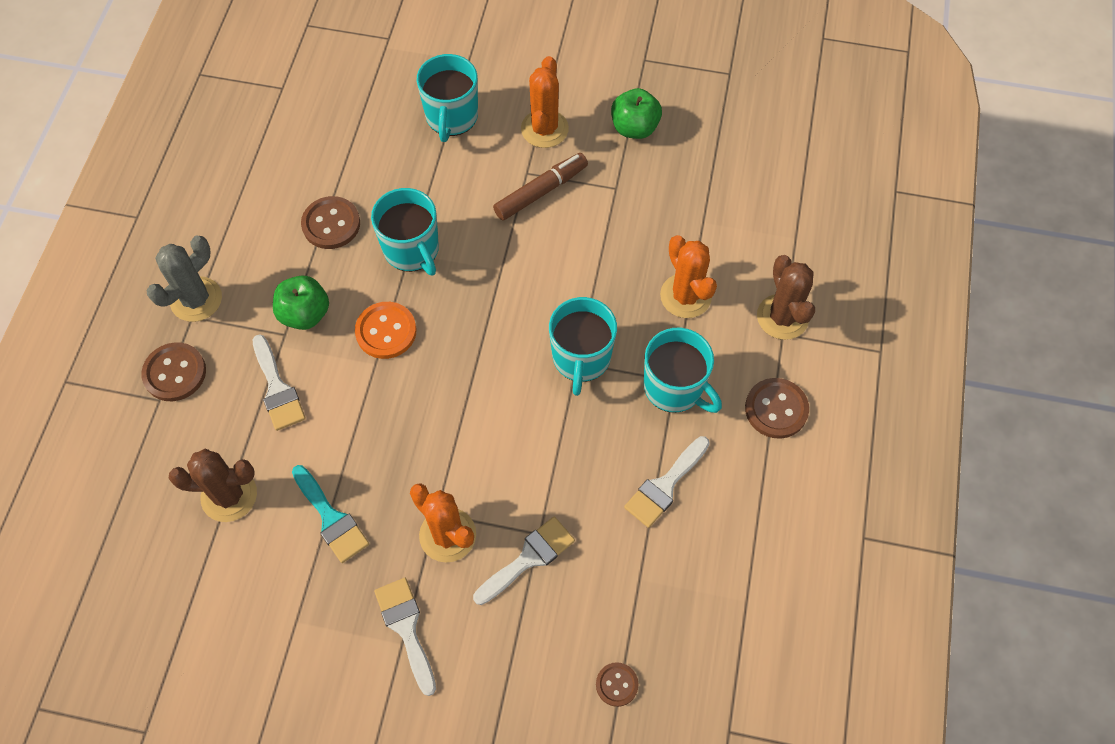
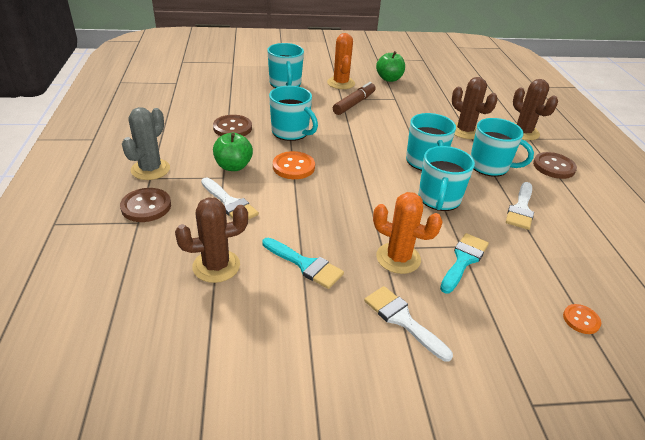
camera: 20 degrees left, 25 degrees down
(528, 558) = (463, 260): white brush -> turquoise brush
(558, 441) = (439, 199): none -> turquoise mug
(616, 684) = (581, 320): brown button -> orange button
(685, 296) = (465, 131): orange cactus -> brown cactus

